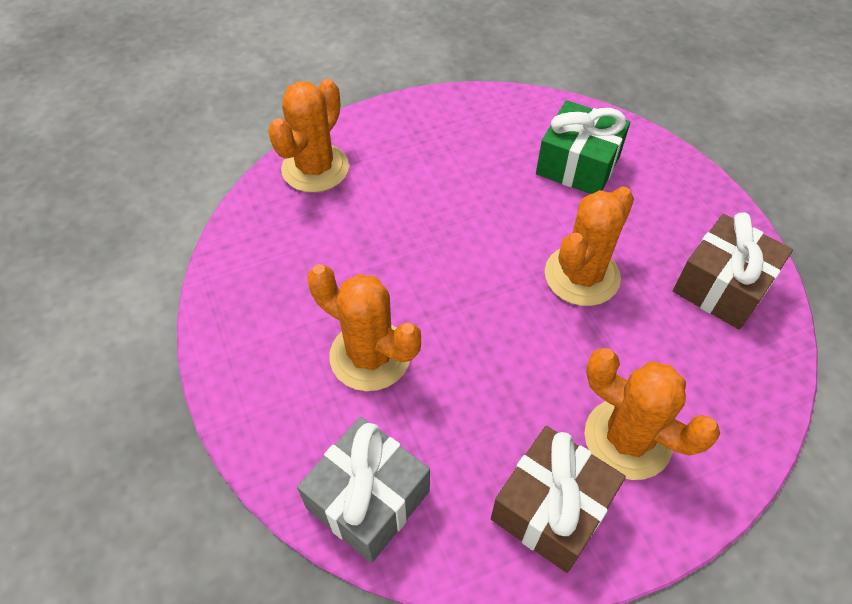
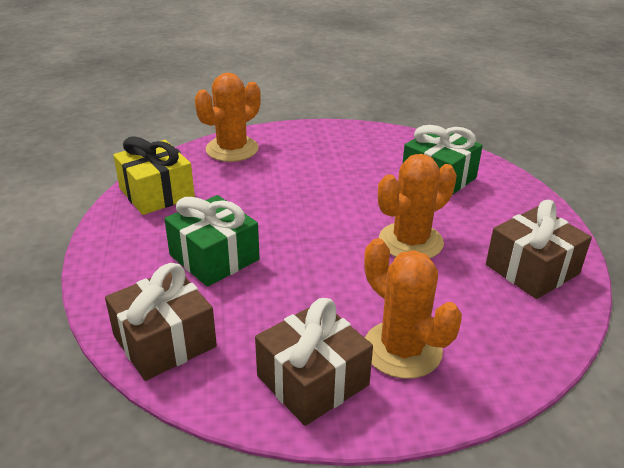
camera: 15 degrees right, 20 degrees down
(253, 267) = (156, 193): none -> yellow gift
(368, 499) = (165, 341): grey gift -> brown gift
(370, 356) = (214, 257): orange cactus -> green gift

